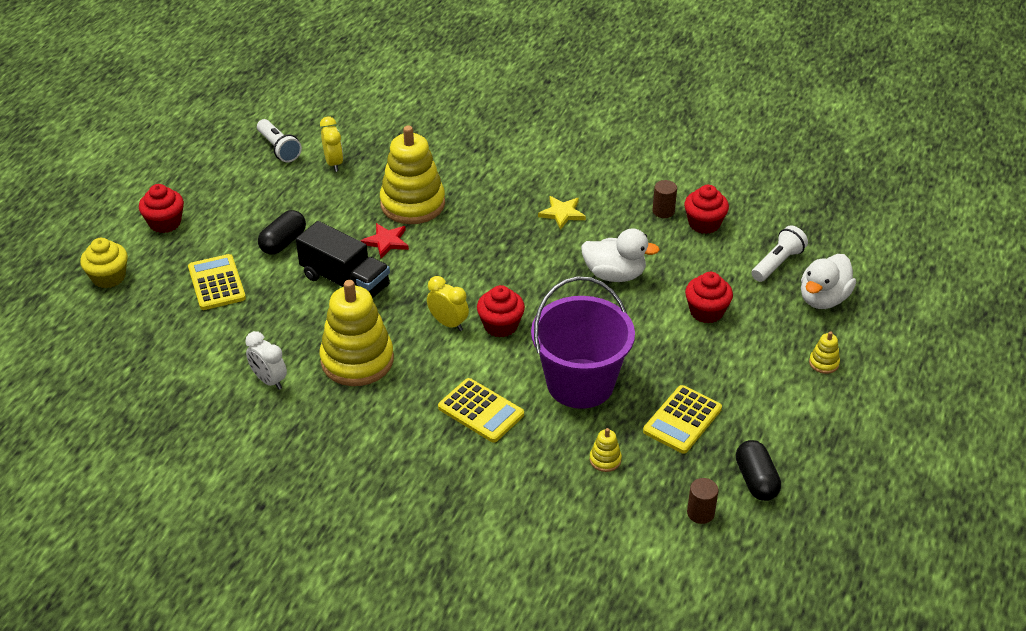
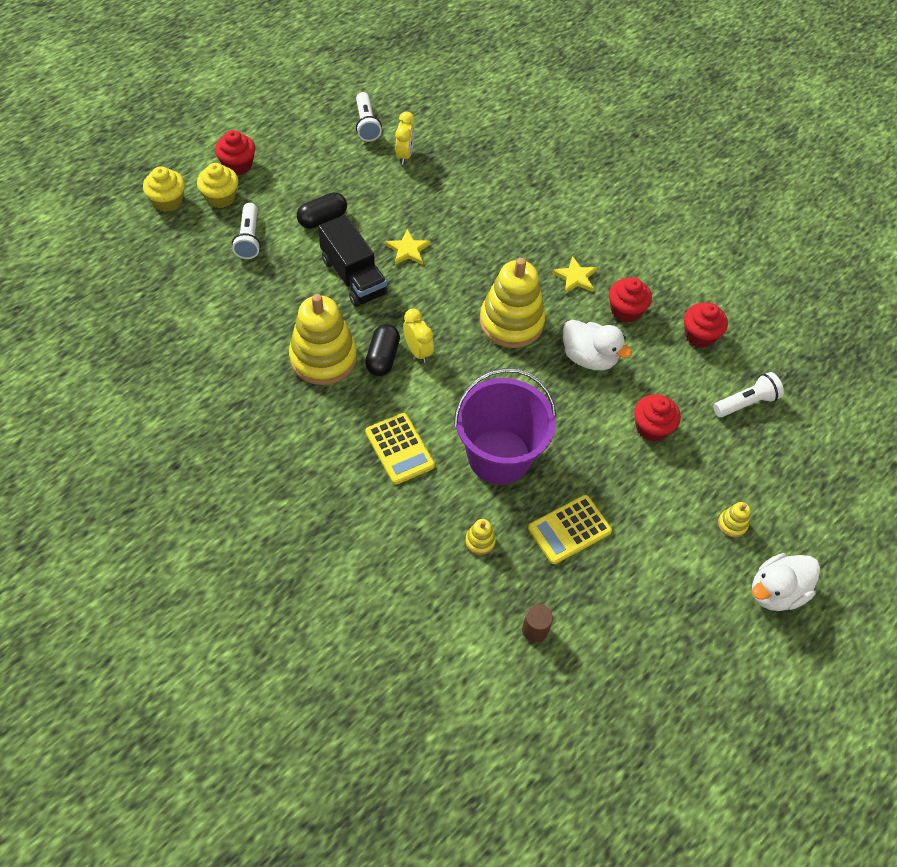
camera: 20 degrees right, 15 degrees up
(164, 256) = (221, 197): none -> yellow cupcake
(216, 283) = (249, 239): yellow calculator -> white flashlight
(269, 380) = (243, 349): white clock -> none
(386, 242) = (408, 250): red star -> yellow star
(412, 204) = (450, 220): yellow stacking toy -> yellow stacking toy (511, 322)
(500, 325) = (461, 371): red cupcake -> red cupcake (625, 310)
(663, 211) = (668, 308): brown cylinder -> none
(756, 480) = (602, 618): black capsule -> black capsule (382, 357)
(823, 299) = (769, 457): white duck -> white duck (776, 592)

